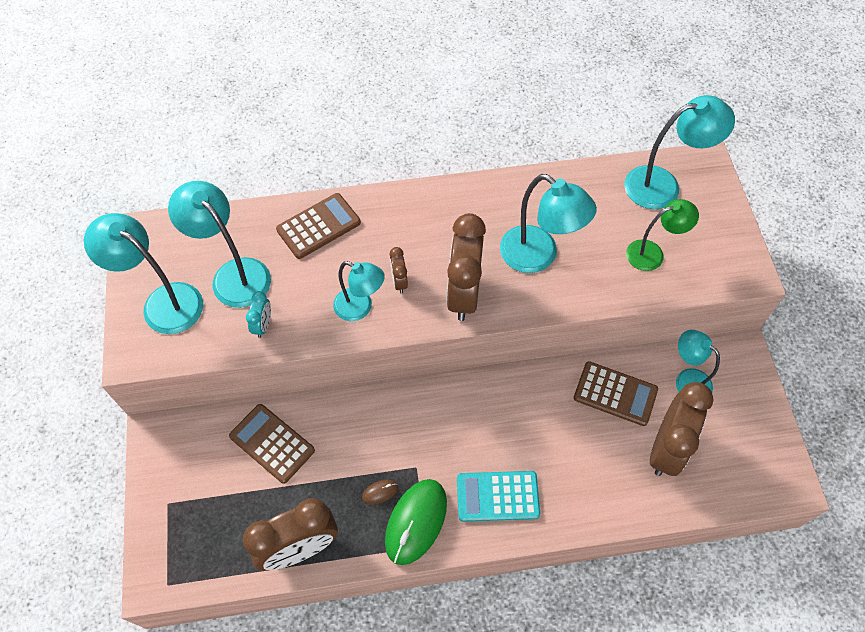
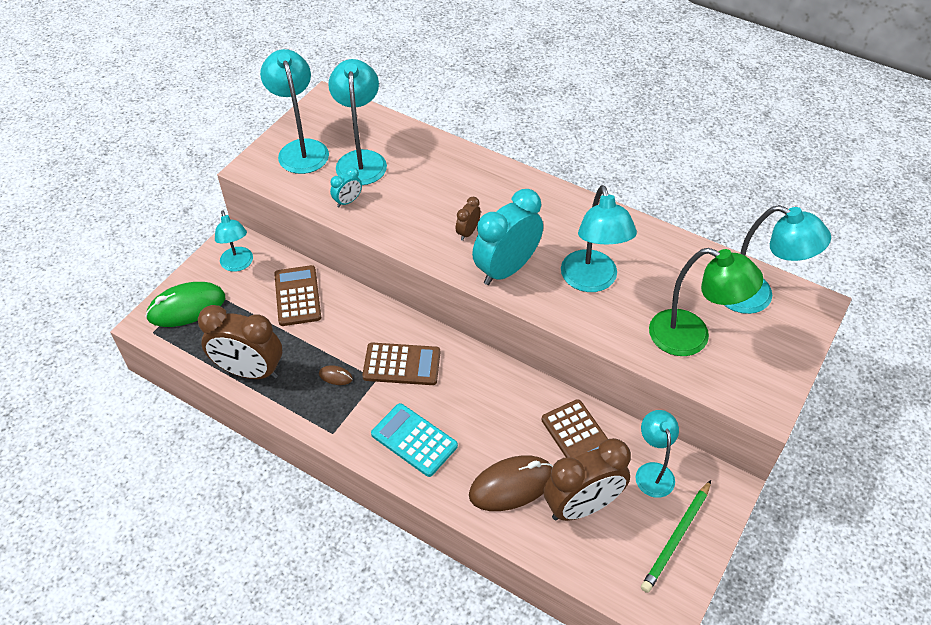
camera: 40 degrees right, 10 degrees down
(318, 226) = (448, 164): brown calculator -> brown calculator (402, 364)
(360, 308) = (423, 231): turquoise lamp -> turquoise lamp (238, 264)
(416, 522) = (340, 413): green mouse -> green mouse (186, 307)
(463, 294) = (506, 269): brown clock -> turquoise clock
(604, 473) = (511, 485): none -> brown mouse
(652, 253) = (691, 337): green lamp -> green lamp, size x1.53
(746, 419) = (677, 538): none -> green pencil

